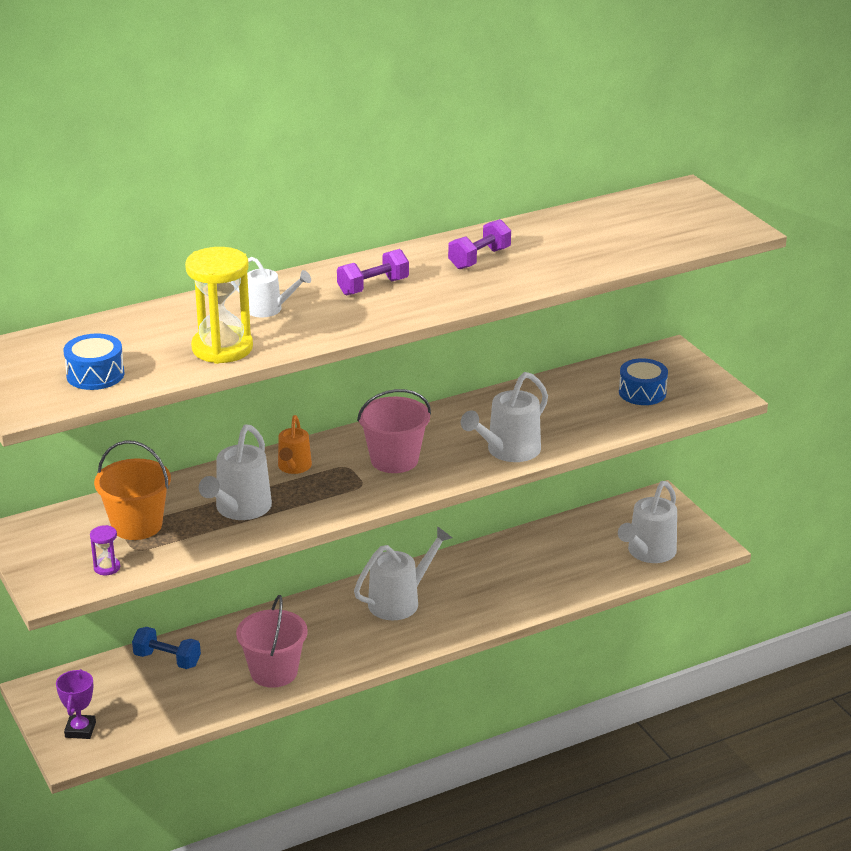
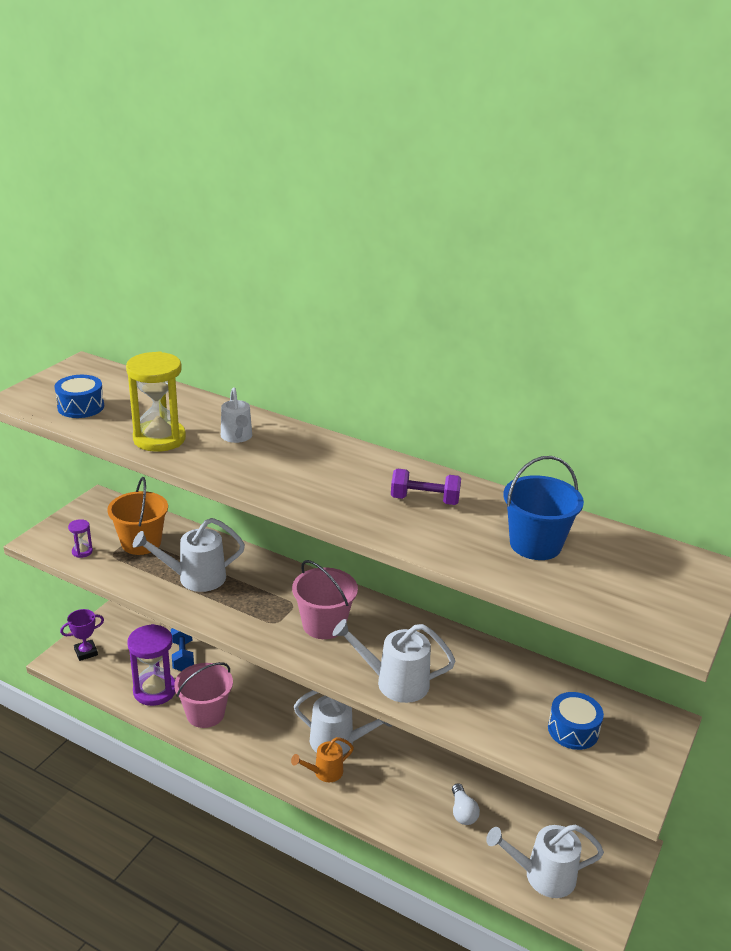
camera: 55 degrees right, 0 degrees up
(201, 696) = (154, 690): none -> purple hourglass
(293, 467) = (269, 580): orange watering can -> orange watering can (324, 772)
(373, 287) = (319, 468): purple dumbbell -> none
(549, 565) = (462, 812): none -> white light bulb
(590, 238) = (535, 544): none -> blue bucket

